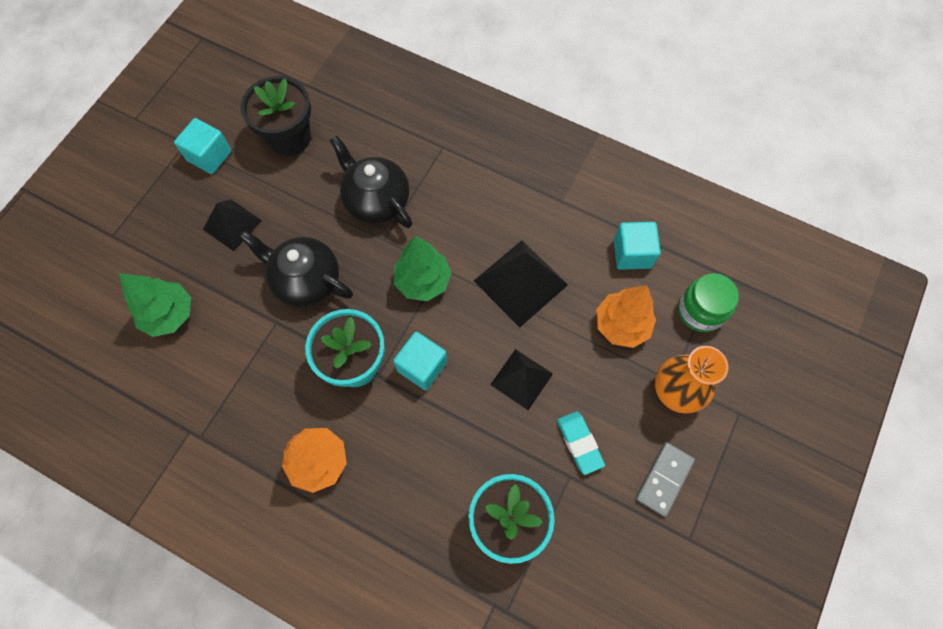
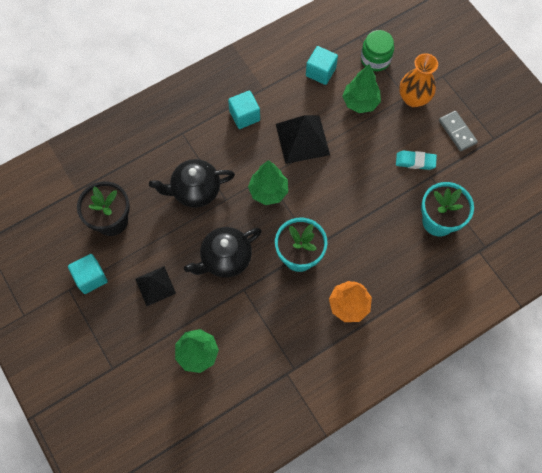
camera: 60 degrees left, 0 degrees up
(422, 366) = (323, 219): turquoise cube -> turquoise cube (244, 116)
(521, 379) = (361, 170): black pyramid -> none
(621, 325) = (360, 102): orange tree -> green tree

